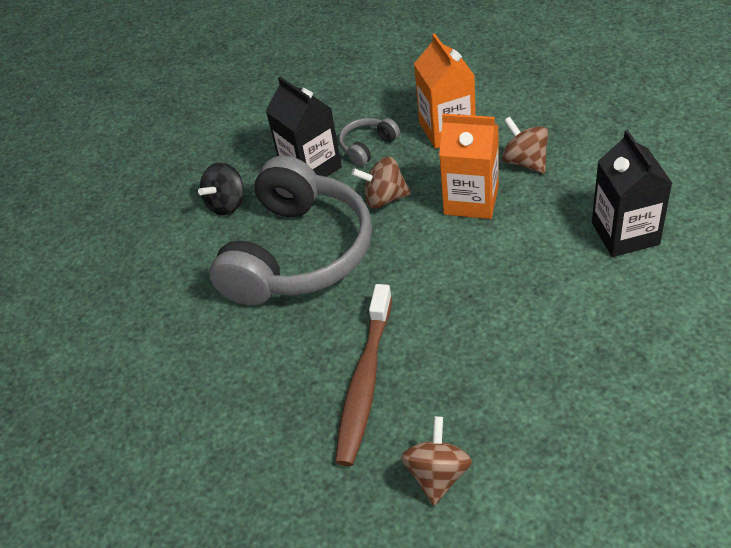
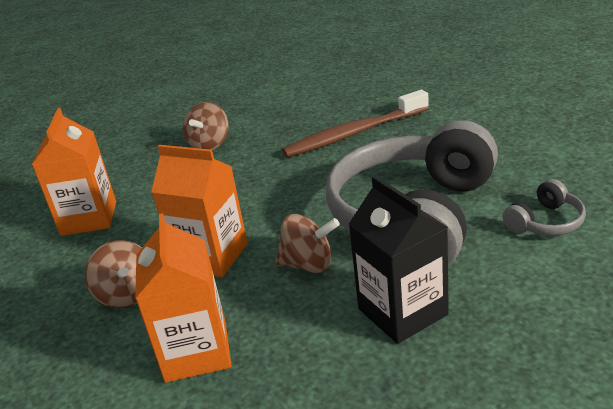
camera: 175 degrees left, 15 degrees down
(227, 204) = (517, 272): black spinning top -> none
(365, 382) = (354, 134): brown toothbrush -> brown toothbrush turned 135 degrees counterclockwise
(367, 147) = (317, 336): grey headphones -> grey headphones (545, 222)
(437, 475) = (313, 99): brown spinning top -> brown spinning top (209, 144)
(625, 233) = (89, 218): black carton -> orange carton

